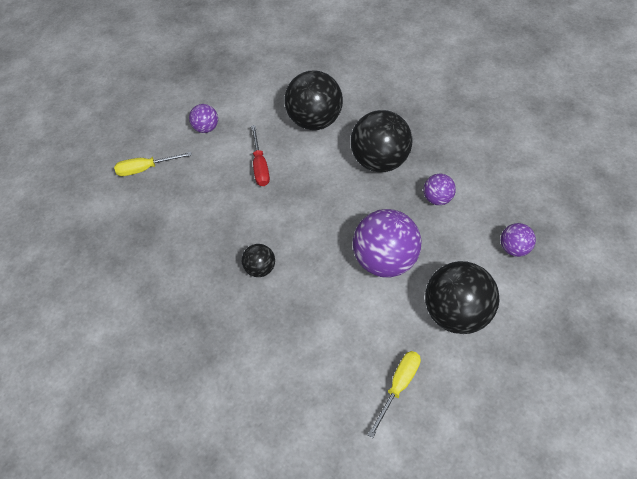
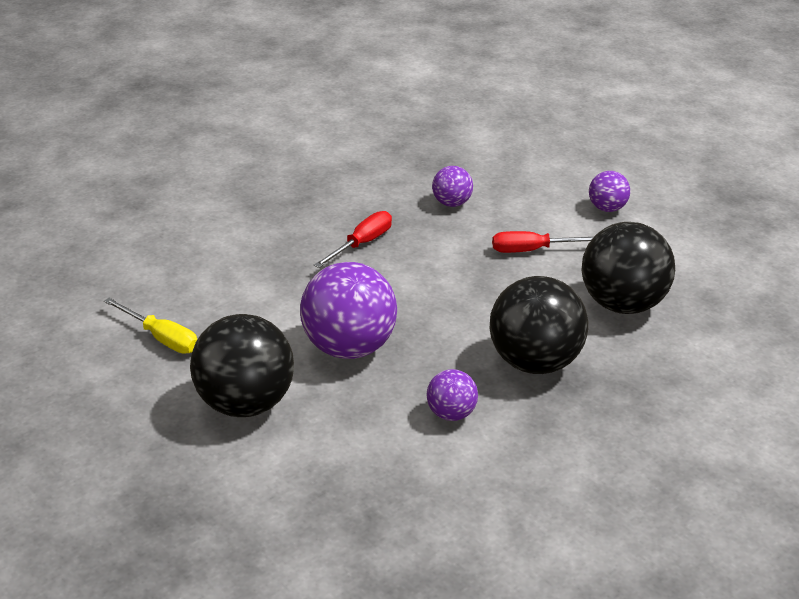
camera: 90 degrees right, 20 degrees down
(145, 169) = (535, 163): yellow screwdriver -> none
(260, 268) = (362, 244): black ball -> red screwdriver
(514, 248) = (338, 484): purple ball -> purple ball (451, 203)

